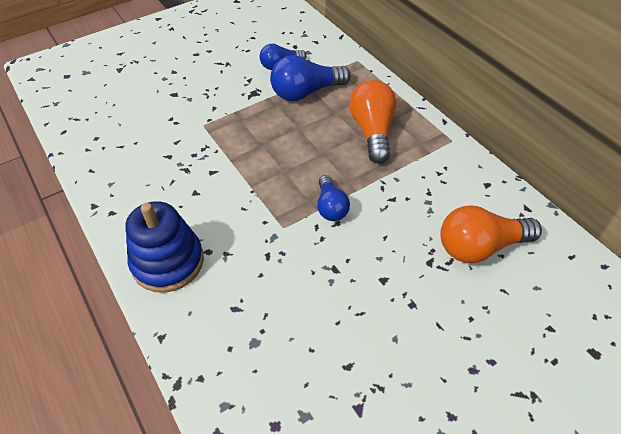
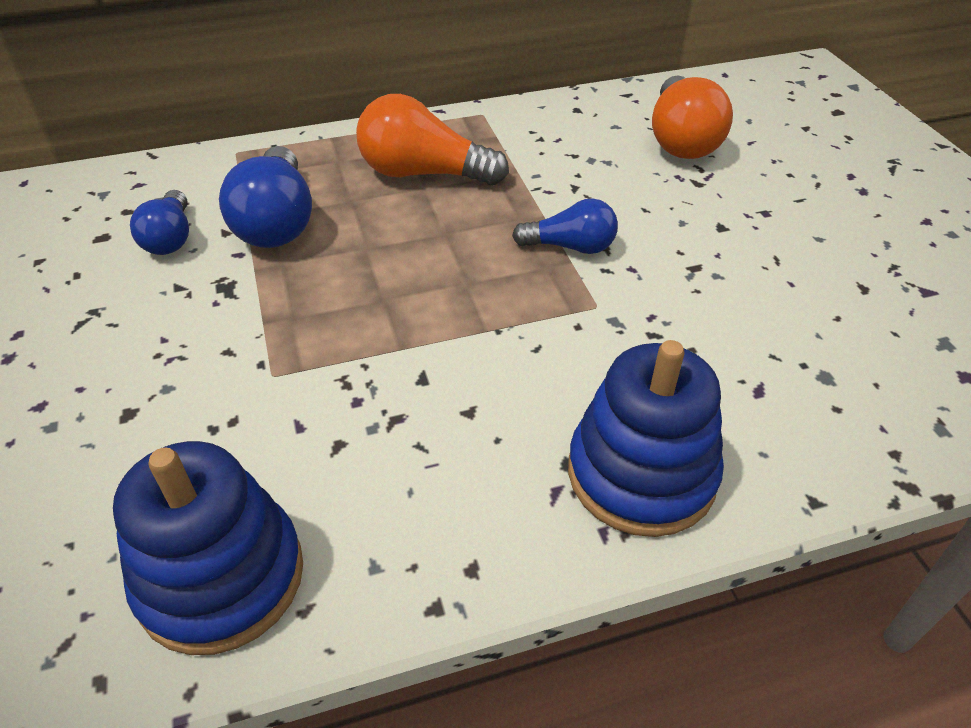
camera: 75 degrees left, 5 degrees down
(103, 144) = (221, 577): none -> blue stacking toy

